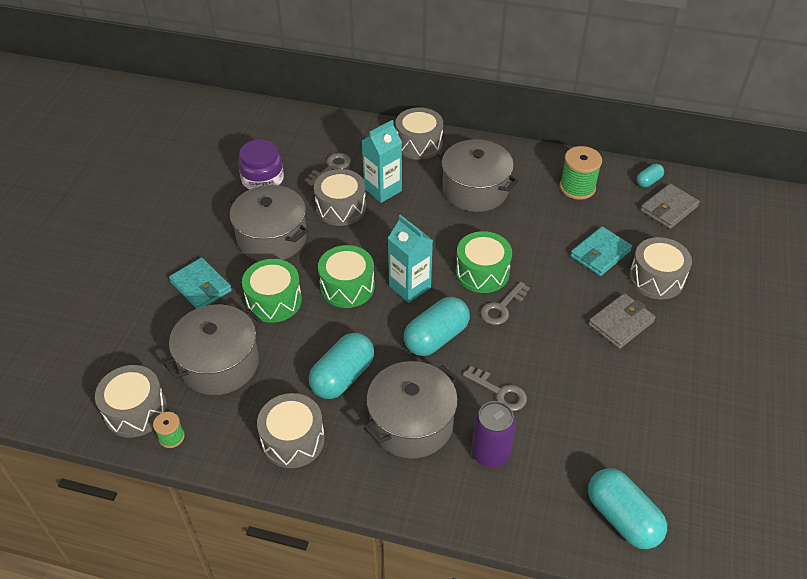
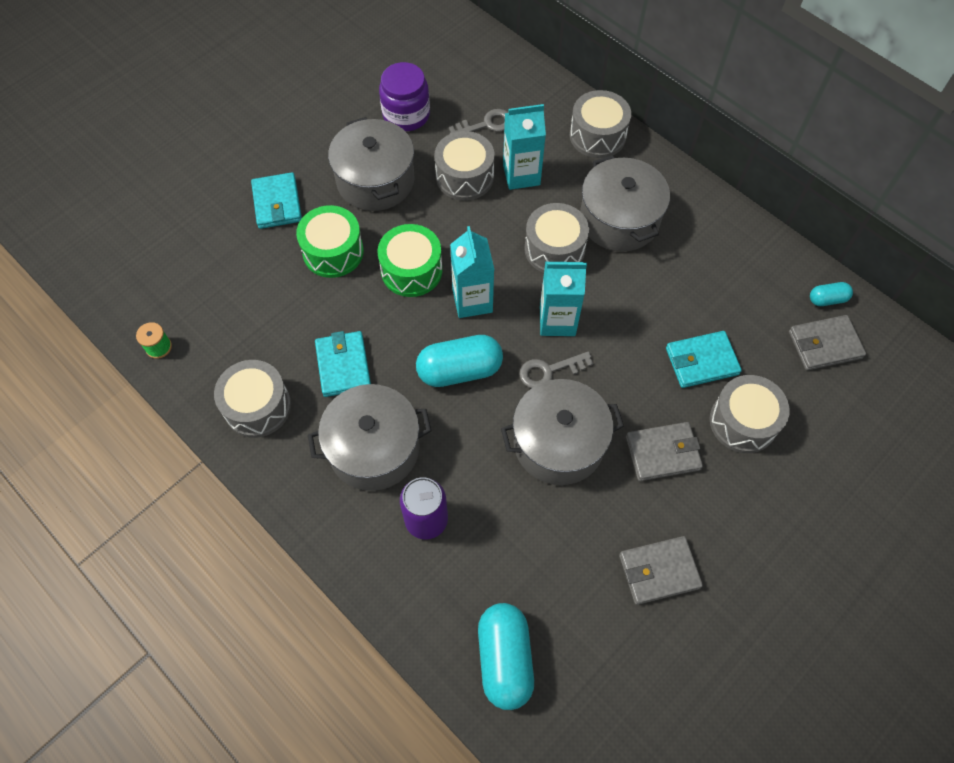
camera: 30 degrees right, 15 degrees up
(135, 411) = (145, 305): grey drum -> grey drum (554, 249)
(219, 363) = (243, 294): grey pot -> grey pot (558, 443)
(342, 377) = (343, 366): turquoise capsule -> turquoise wallet
(482, 272) = (557, 321): green drum -> turquoise carton
(500, 392) = (480, 462): grey key -> none
(577, 187) = (736, 269): green spool -> none
(678, 400) = (659, 571): none -> grey wallet

